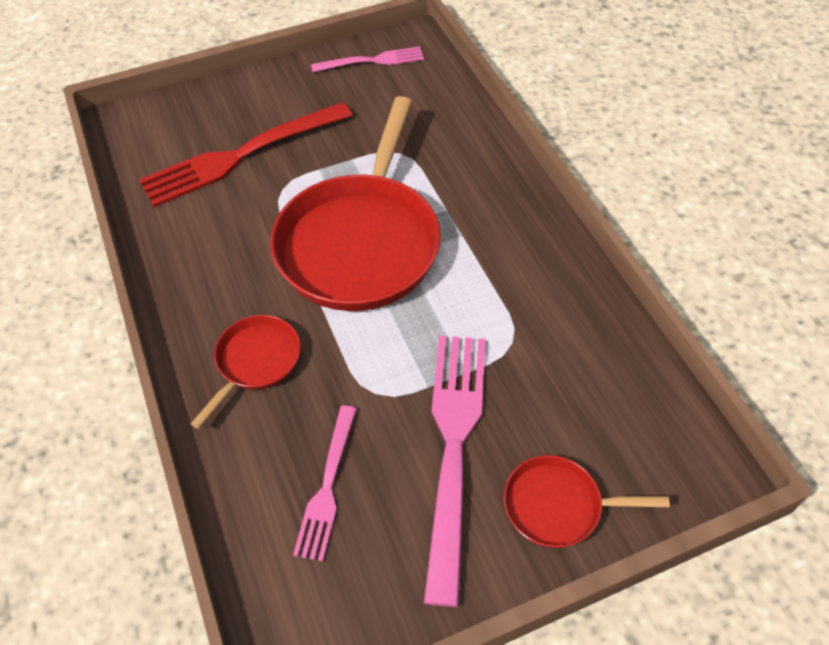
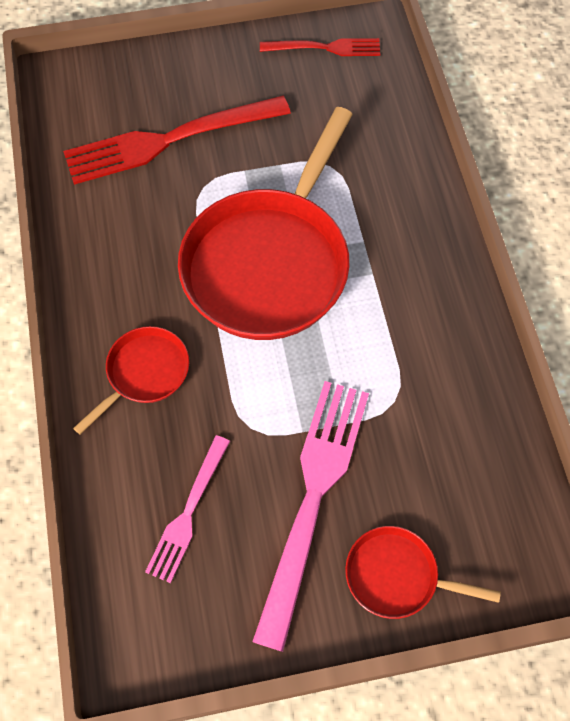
camera: 10 degrees right, 10 degrees up
(372, 61) = (325, 48): pink fork -> red fork

